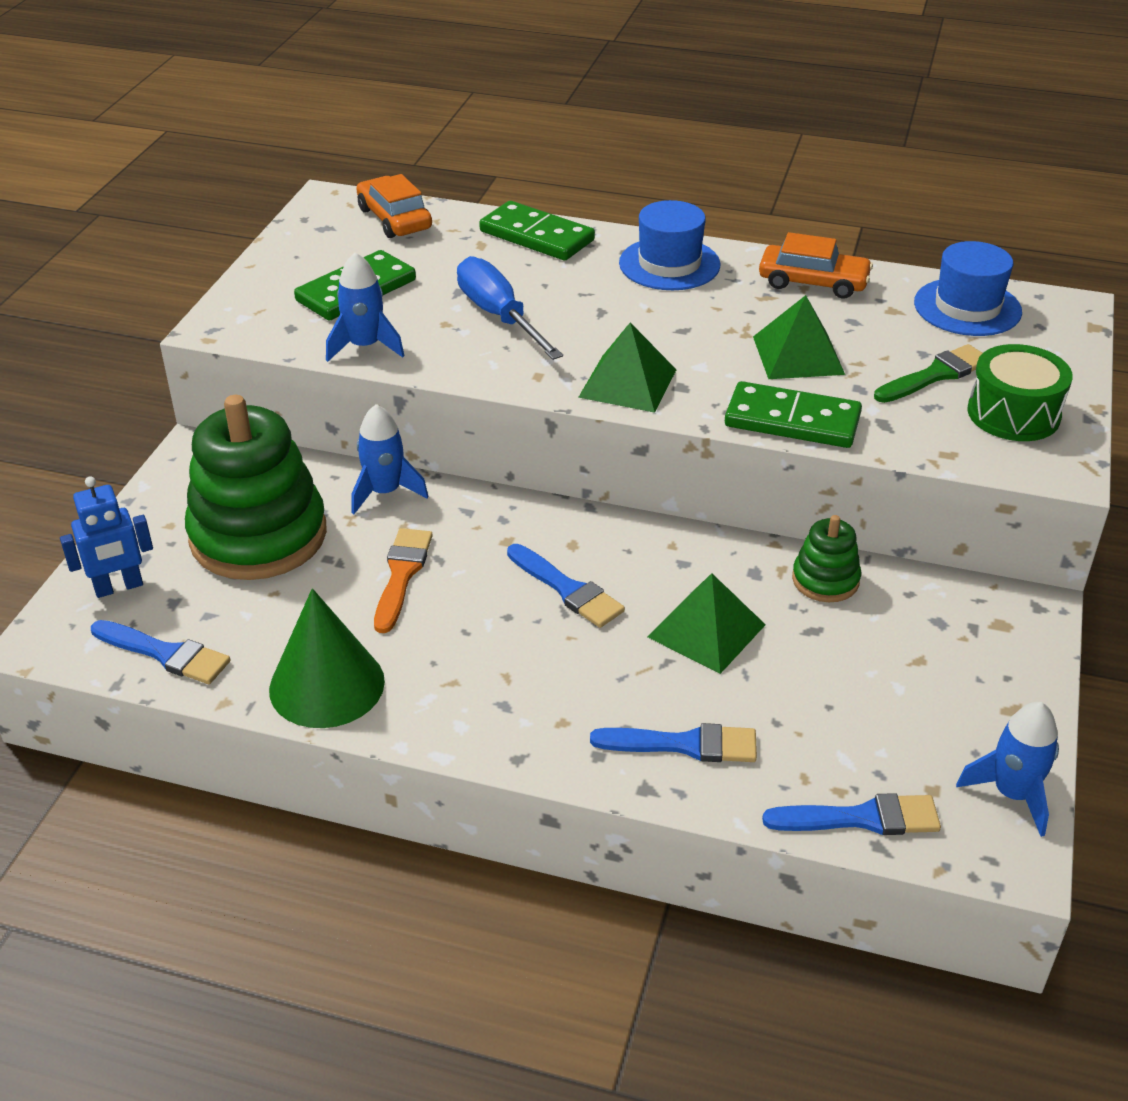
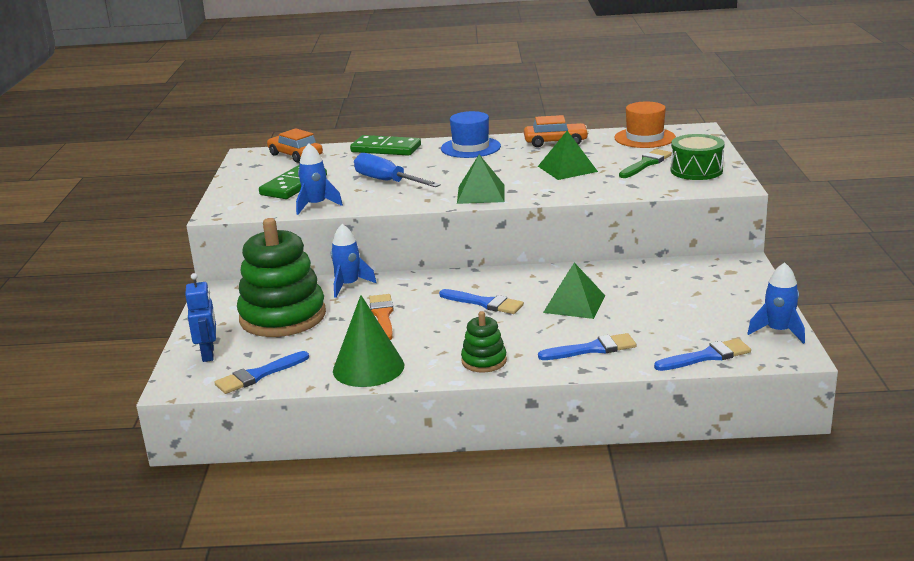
camera: 15 degrees left, 15 degrees down
(119, 587) = (208, 354): blue robot -> blue robot turned 60 degrees counterclockwise
(165, 654) = (258, 375): blue brush -> blue brush turned 135 degrees clockwise
(792, 420) = (582, 192): green domino -> none
(825, 580) = (626, 272): green stacking toy -> green stacking toy (484, 361)
(967, 307) = (644, 138): blue hat -> orange hat

